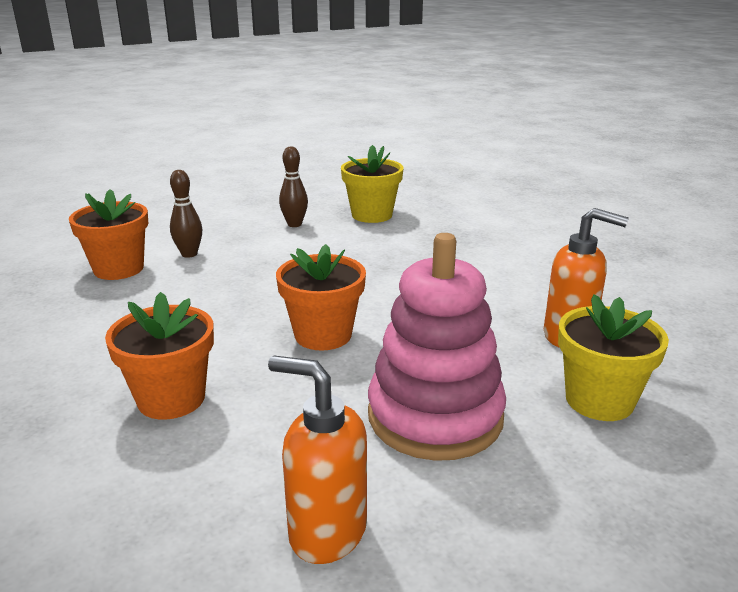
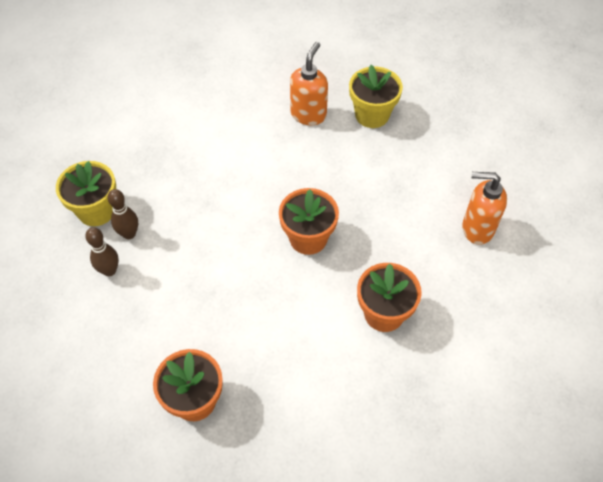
camera: 90 degrees left, 30 degrees up
(189, 254) = (168, 348): brown bowling pin -> brown bowling pin (129, 234)
(326, 531) = (477, 228): orange soap dispenser -> orange soap dispenser turned 75 degrees clockwise
(435, 416) = (391, 184): pink stacking toy -> none

